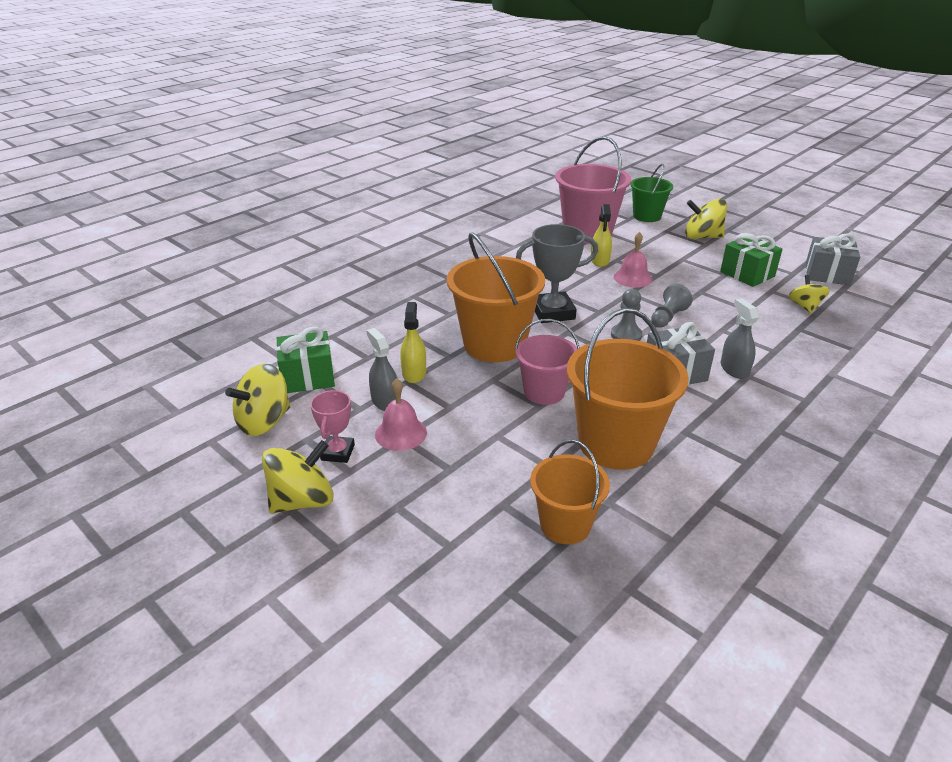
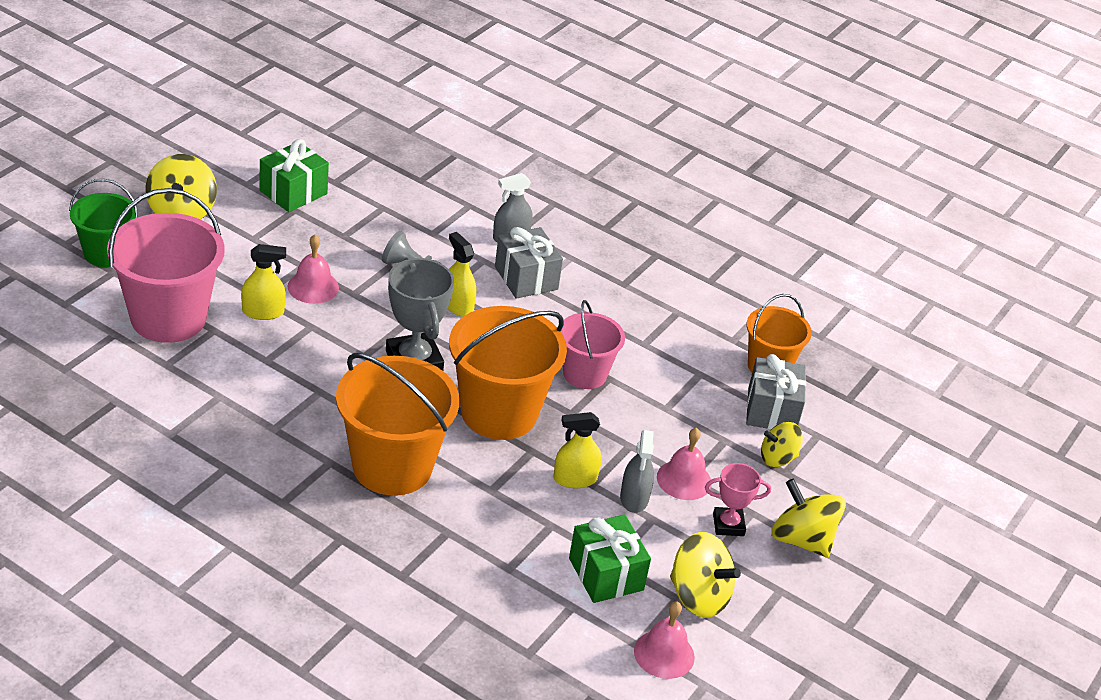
camera: 105 degrees left, 5 degrees up
(217, 395) = (664, 654): none -> pink bell
(385, 401) = (634, 498): grey spray bottle -> grey spray bottle turned 45 degrees counterclockwise
(616, 444) = (654, 329): orange bucket -> orange bucket (392, 466)
(626, 335) = (458, 305): grey pawn -> yellow spray bottle
(804, 306) = (370, 166): yellow spinning top -> yellow spinning top (777, 458)
(827, 274) = (289, 133): grey gift -> grey gift (771, 410)

